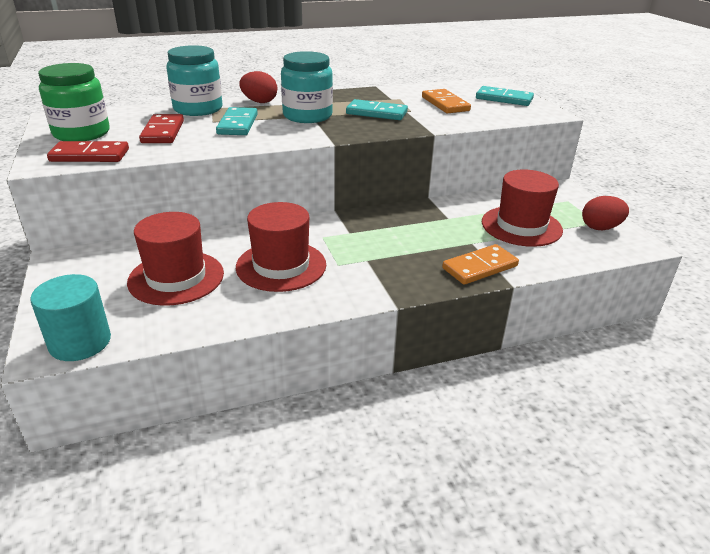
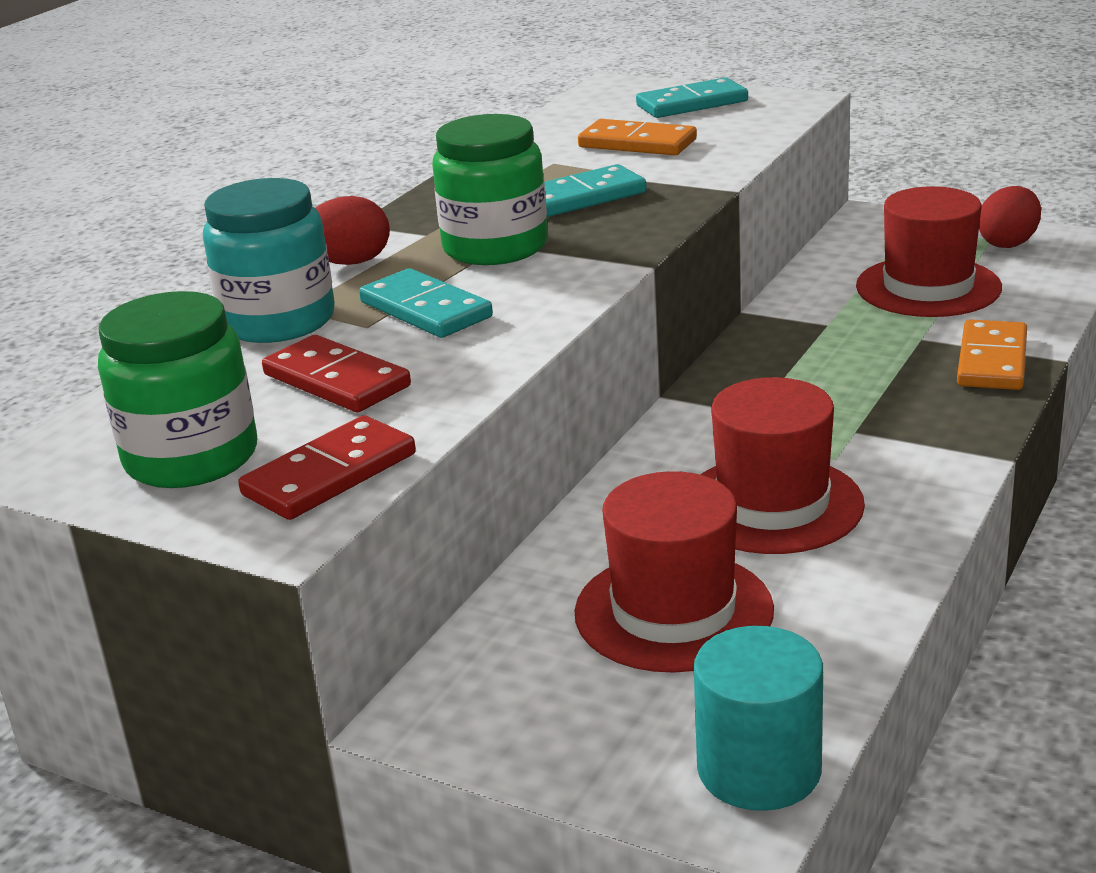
camera: 40 degrees left, 5 degrees down
(307, 116) = (495, 247): turquoise jar -> green jar

